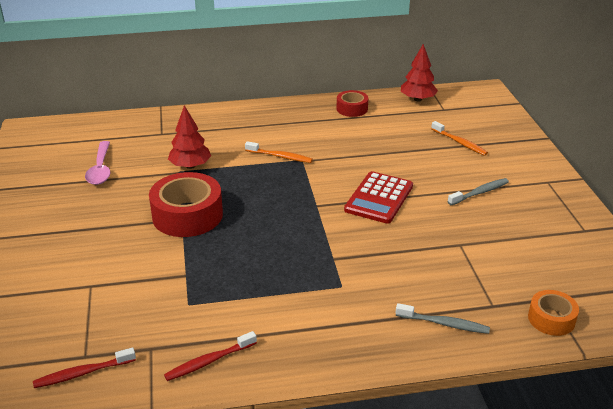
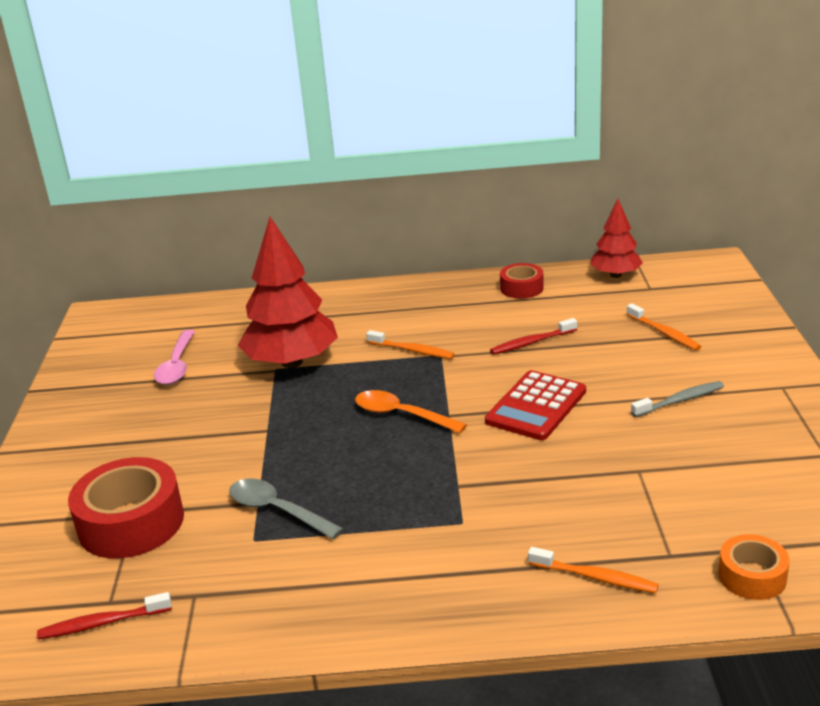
camera: 10 degrees right, 5 degrees down
(187, 215) = (275, 425): red tape -> red tape (131, 523)
(190, 166) = (292, 362): red tree -> red tree, size x1.73
(201, 281) = (277, 510): none -> grey spoon
(209, 361) = (266, 615): red toothbrush -> red toothbrush (532, 342)
(281, 206) = (401, 415): none -> orange spoon
(444, 324) = (595, 577): grey toothbrush -> orange toothbrush

